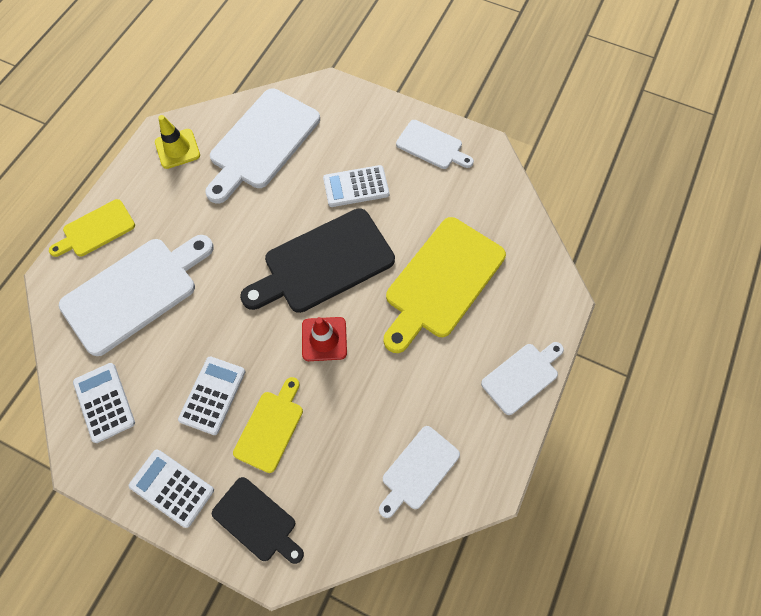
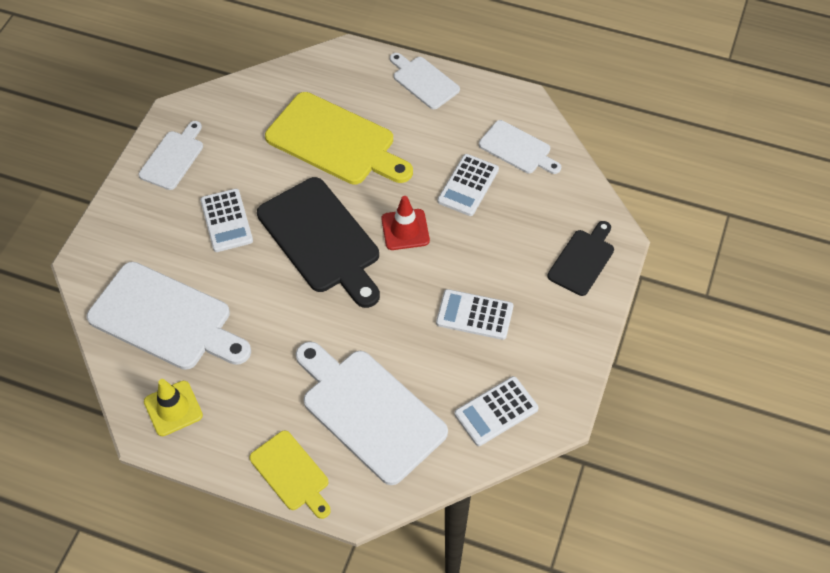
camera: 95 degrees left, 10 degrees down
(172, 488) = (567, 332): white calculator -> white calculator (468, 185)
(271, 427) = (498, 261): yellow cutting board -> none

